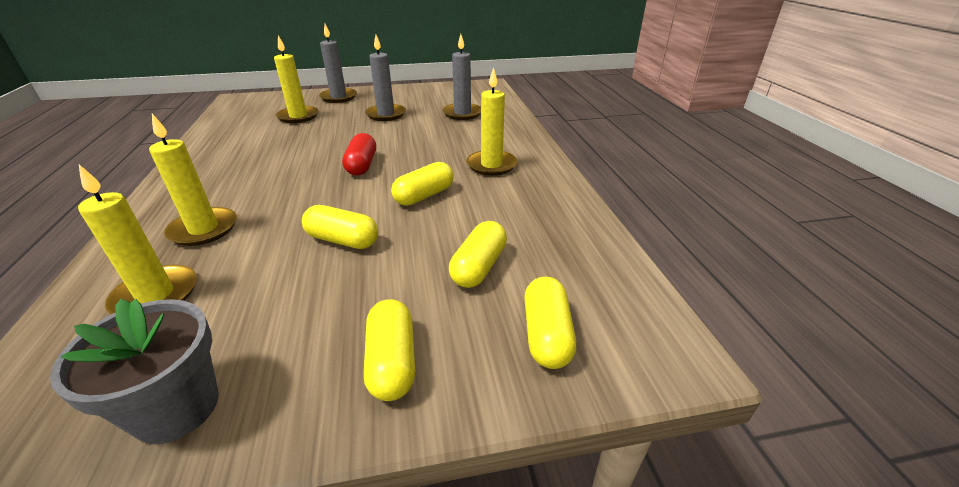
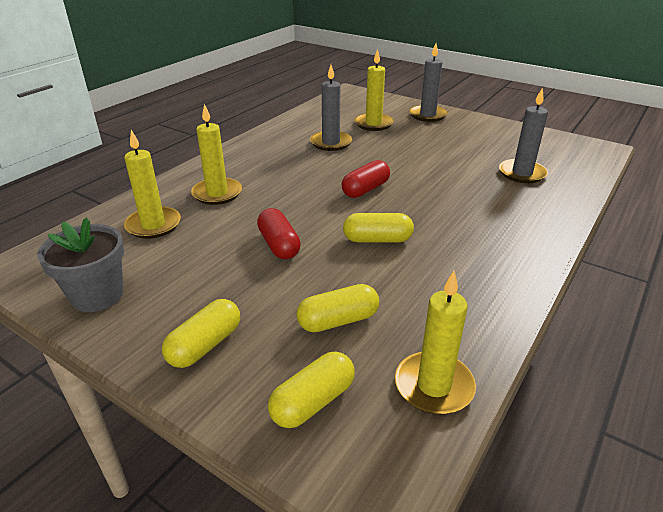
camera: 45 degrees right, 0 degrees up
(343, 240) = (279, 245): yellow capsule -> red capsule
(386, 114) = (446, 147): grey candle -> grey candle (331, 143)
(491, 165) = (474, 240): yellow candle -> yellow candle (434, 386)

